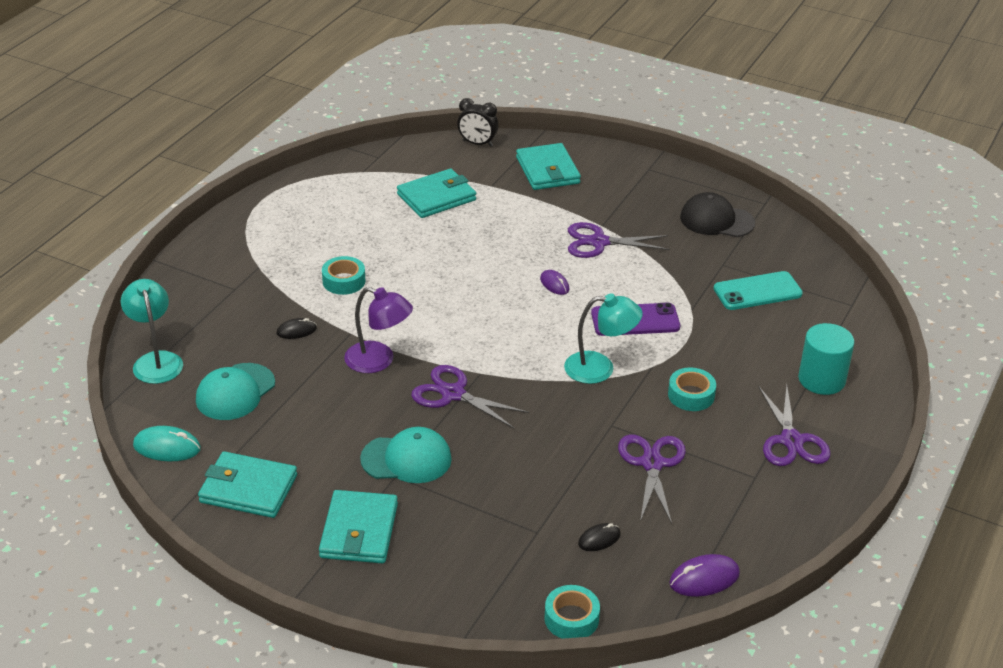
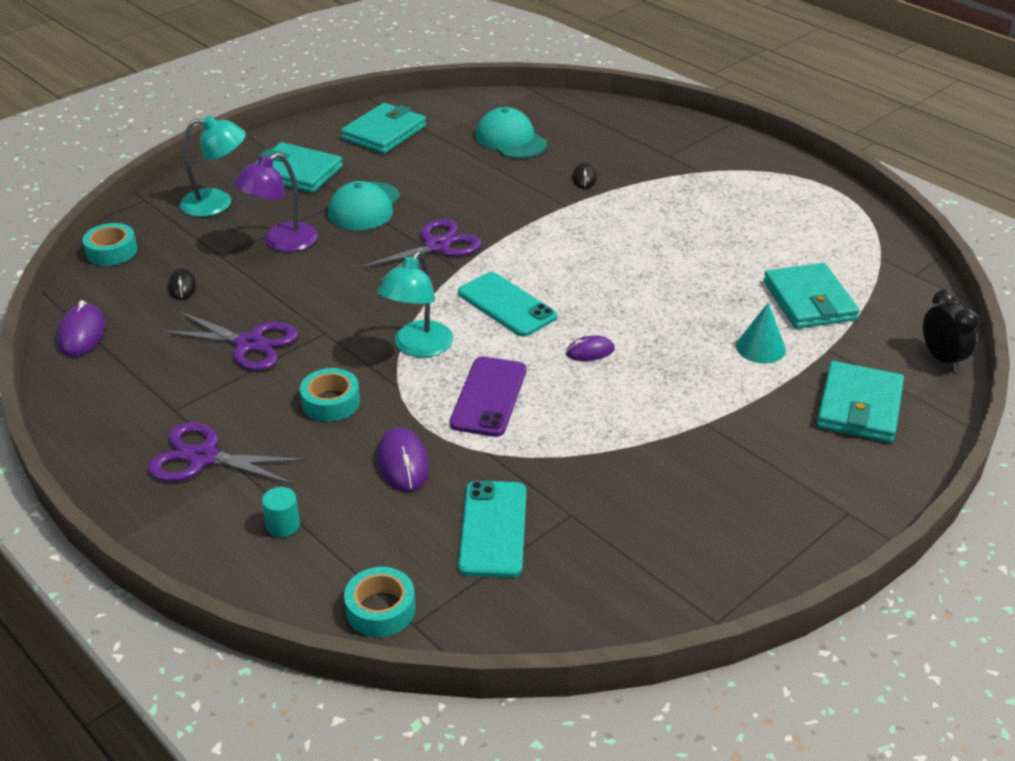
camera: 110 degrees right, 0 degrees up
(156, 360) = (575, 110): turquoise lamp -> turquoise lamp (217, 203)
(167, 447) = (458, 106): turquoise mouse -> none
(344, 281) = (656, 214): turquoise tape -> turquoise tape (380, 609)
(378, 361) = (512, 214): purple lamp -> purple lamp (281, 242)
(477, 143) = (941, 359): black clock -> black clock turned 120 degrees clockwise
(506, 212) = (760, 347): none -> turquoise cone
(519, 335) = (506, 305): none -> turquoise phone
(547, 170) = (859, 406): turquoise wallet -> turquoise wallet turned 75 degrees counterclockwise
(599, 242) = (666, 410): purple scissors -> none
(716, 220) = (684, 544): black cap -> none
(728, 343) = (403, 463): none -> purple mouse
(821, 379) = (283, 525): turquoise cylinder -> turquoise cylinder, size x0.50

